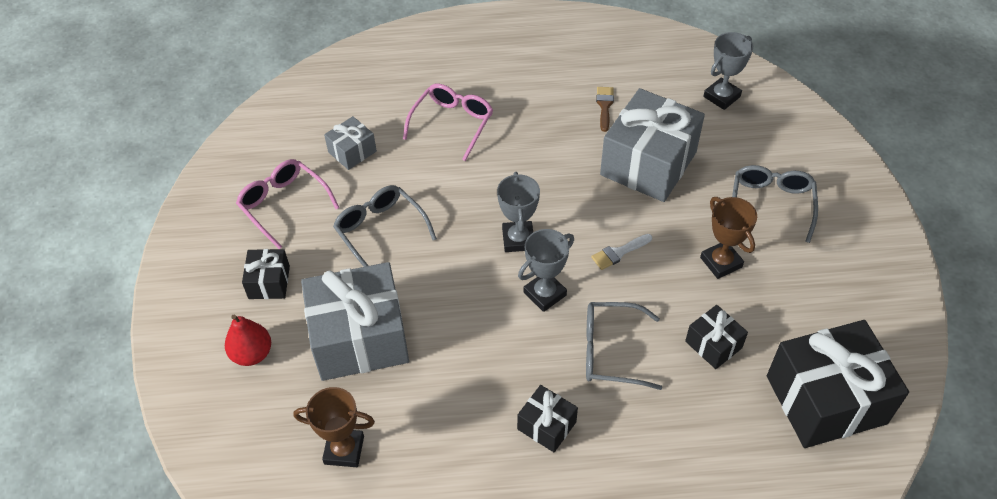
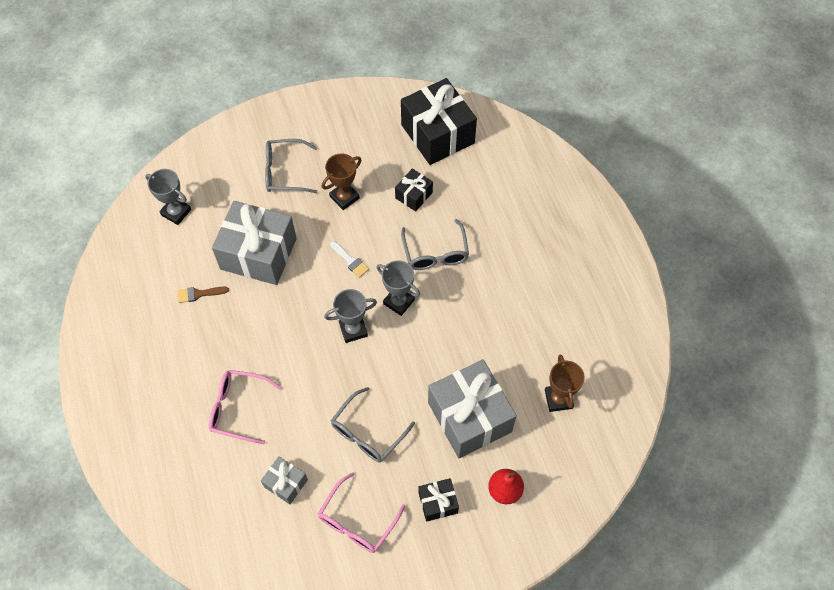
camera: 105 degrees left, 10 degrees up
(546, 425) = (502, 280): black gift -> none

